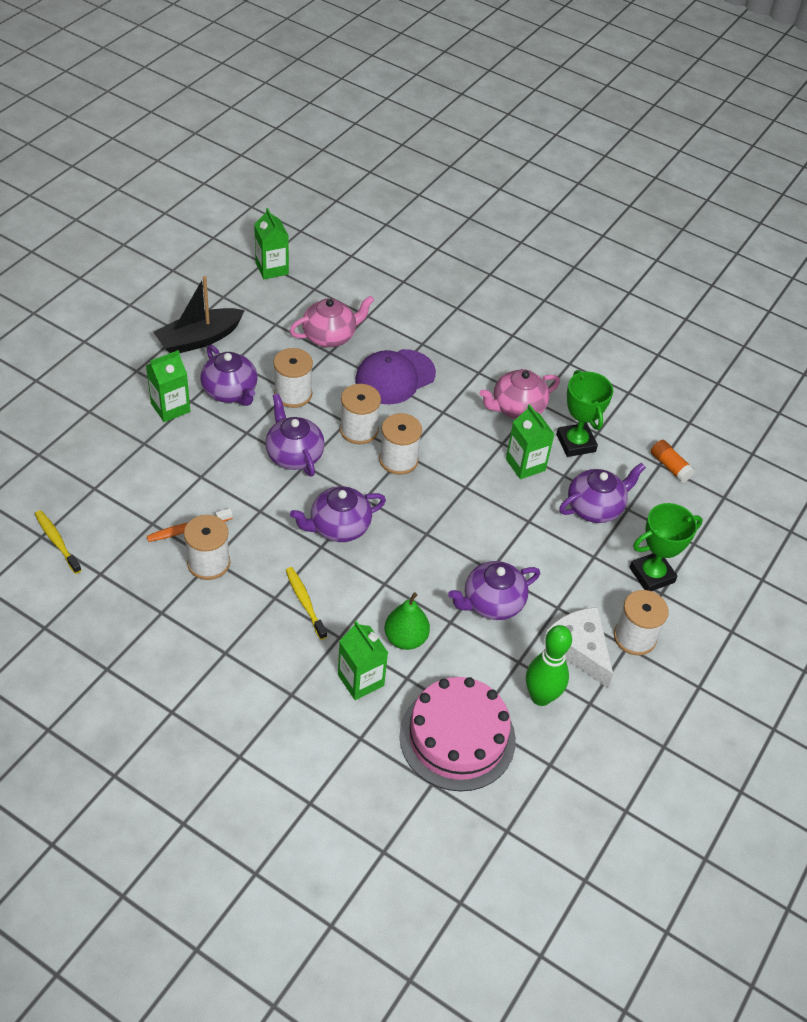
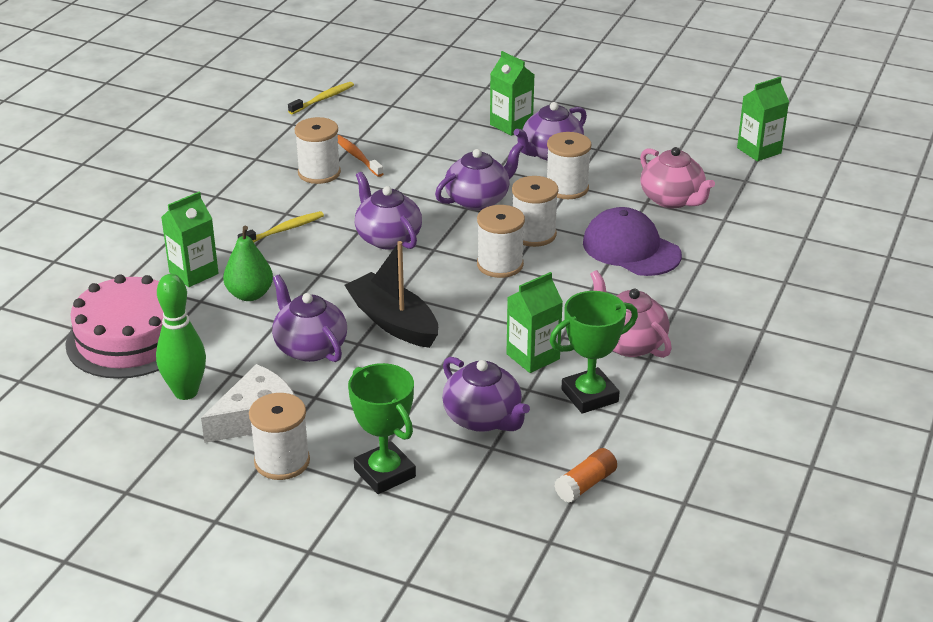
camera: 85 degrees right, 15 degrees down
(199, 339) = (617, 125): black boat -> black boat (393, 322)

